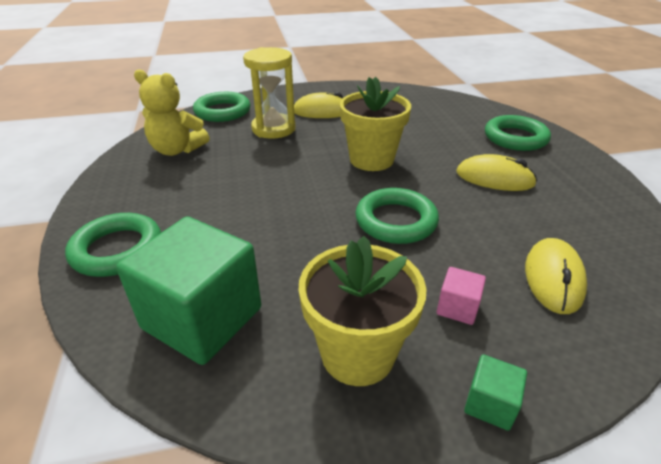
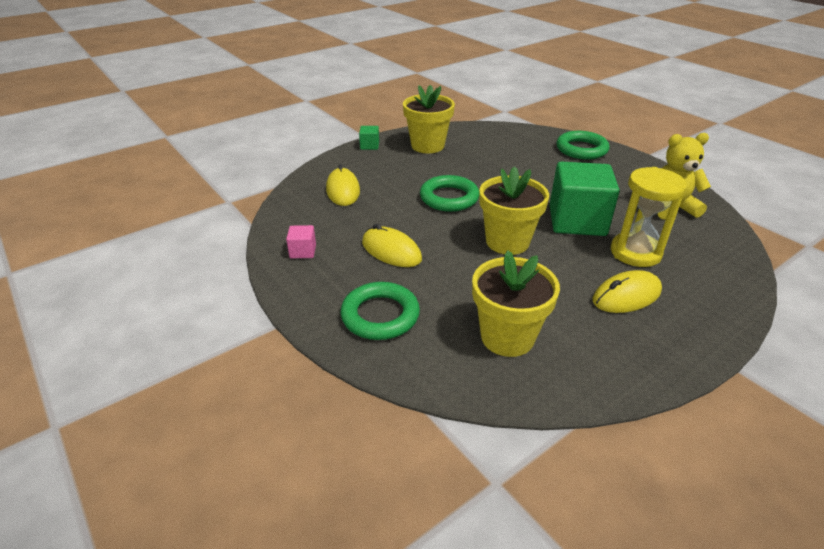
camera: 155 degrees right, 0 degrees up
(202, 318) = (502, 140): green cube -> green cube (577, 221)
(222, 111) = (722, 262): green ring -> none
(426, 112) = (507, 337): none -> yellow flower pot
(457, 308) = (392, 167): pink cube -> pink cube (303, 251)
(494, 178) = (391, 251): yellow mouse -> yellow mouse turned 45 degrees clockwise

